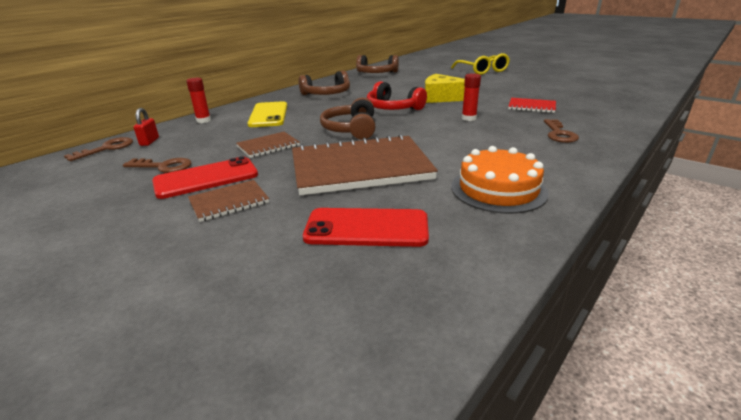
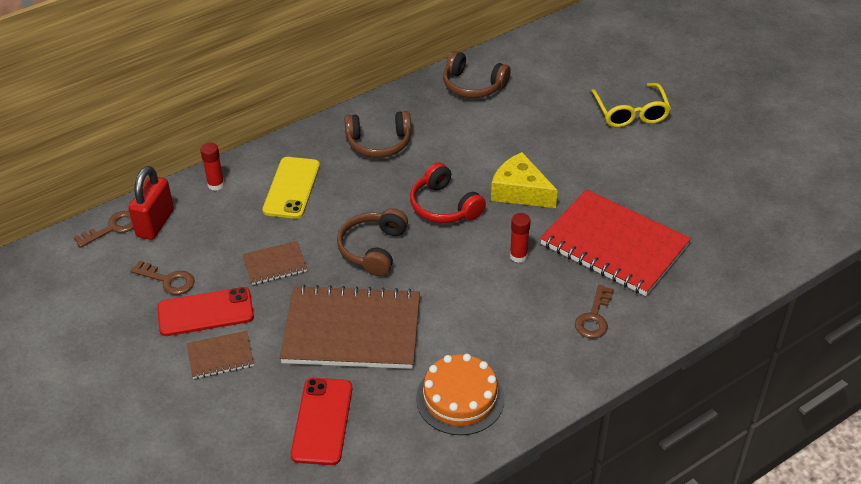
camera: 15 degrees right, 15 degrees up
(149, 142) = (155, 223): red padlock -> red padlock, size x1.88
(366, 228) = (322, 421): red phone -> red phone turned 75 degrees clockwise
(531, 107) = (614, 245): red notebook -> red notebook, size x2.17

